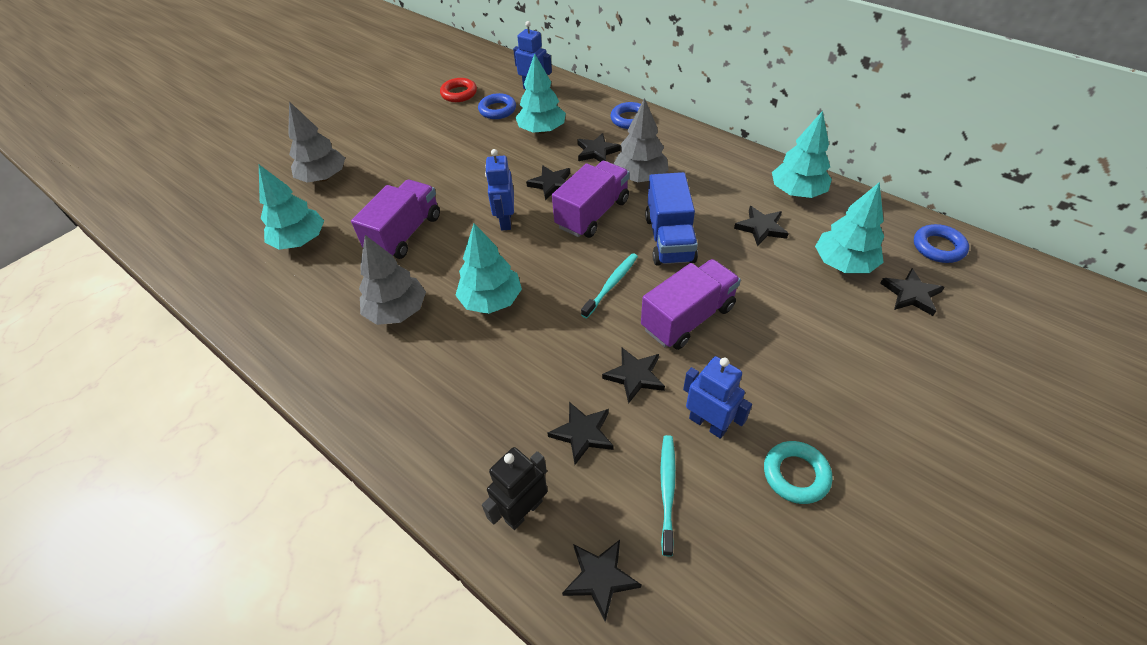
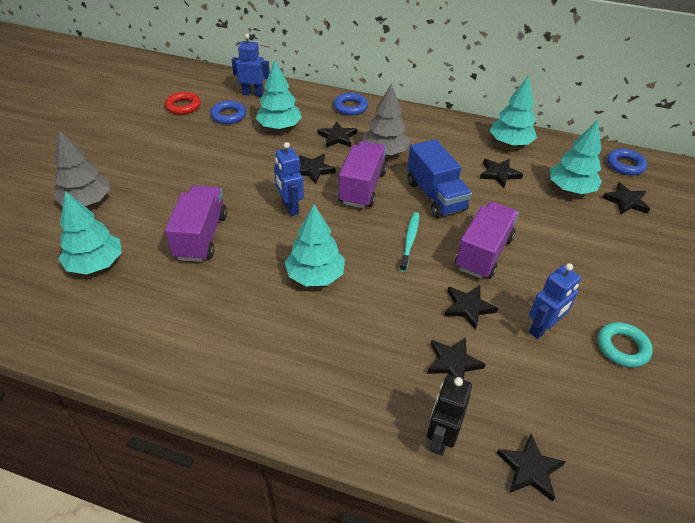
camera: 25 degrees left, 5 degrees down
(397, 311) = (233, 305): grey tree -> none
(667, 490) = (541, 387): turquoise toothbrush -> none
(708, 423) = (542, 328): blue robot -> blue robot turned 120 degrees clockwise

